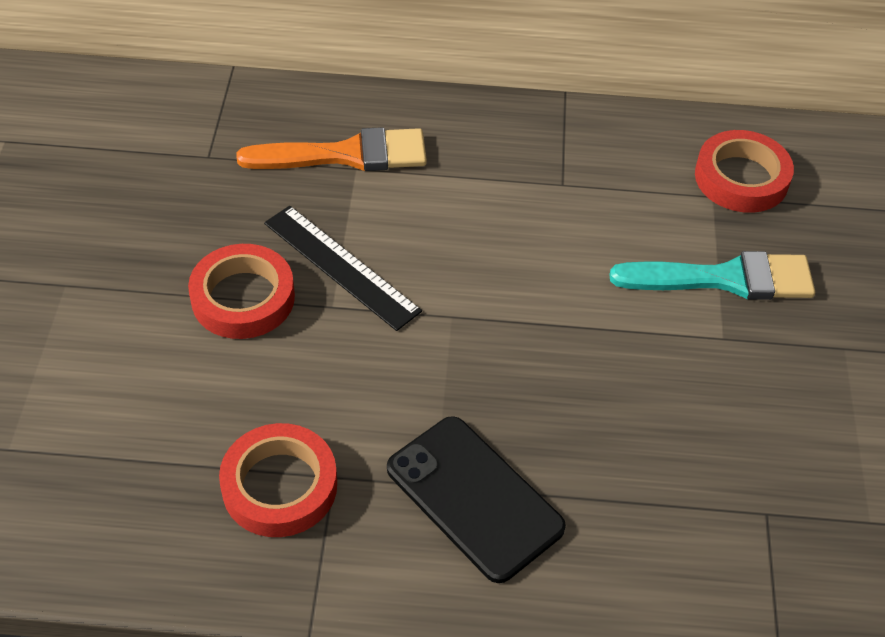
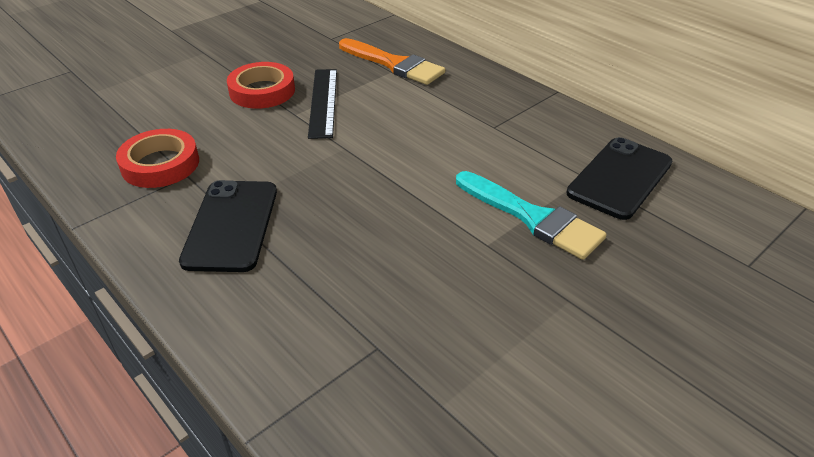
camera: 45 degrees right, 10 degrees down
(741, 178) = (620, 178): red tape -> black phone

